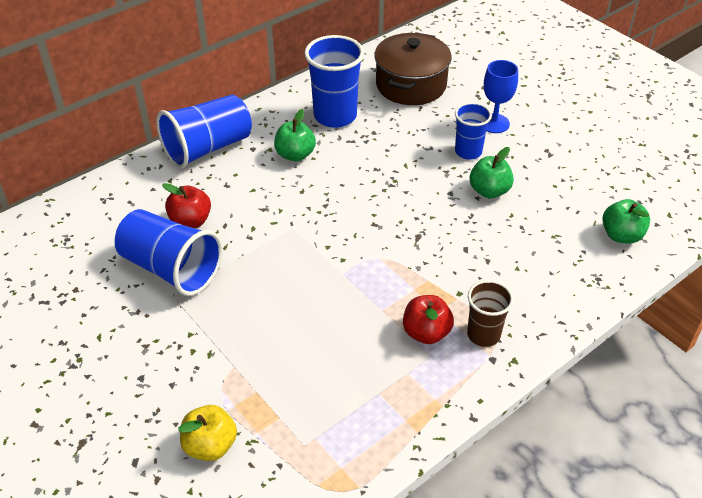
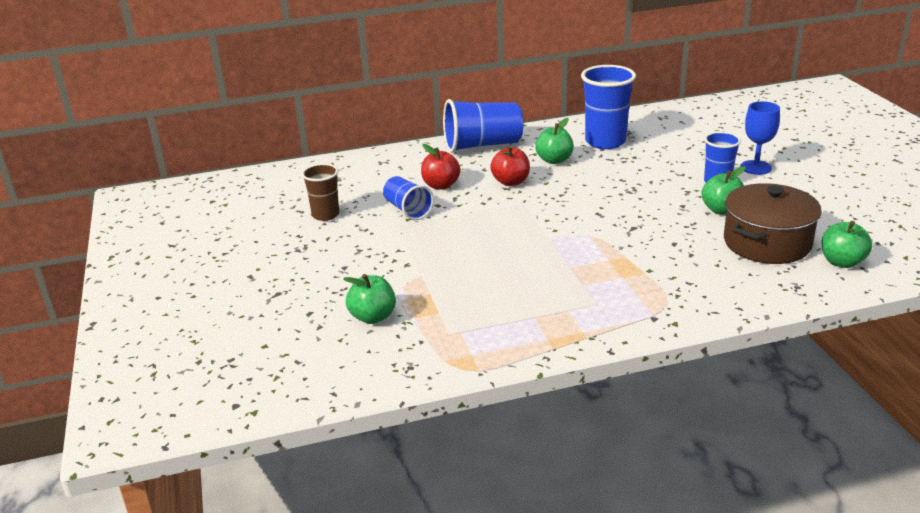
camera: 25 degrees right, 15 degrees down
(171, 269) = (407, 210): blue cup -> blue cup, size x0.61
(210, 445) = (373, 317): yellow apple -> green apple
(411, 85) = (689, 132): brown pot -> brown pot (767, 243)
(426, 332) = (601, 289): red apple -> red apple (511, 182)
(483, 334) = (655, 301): brown cup -> brown cup (325, 215)

